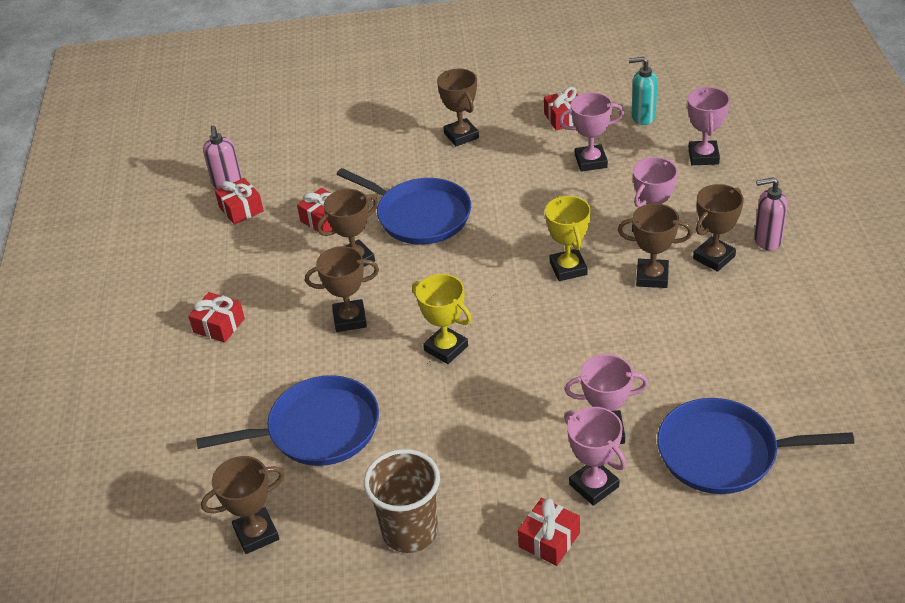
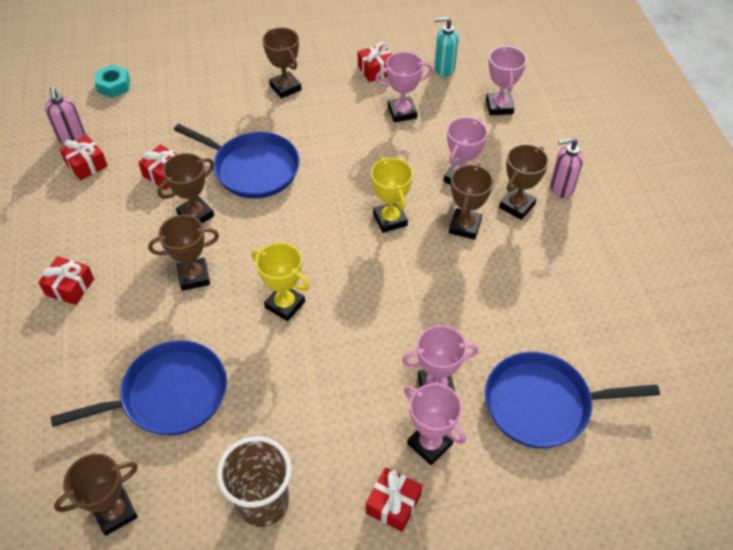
camera: 10 degrees left, 10 degrees up
(274, 133) = (114, 86): none -> turquoise nut
(652, 277) = (465, 226): brown trophy -> brown trophy turned 75 degrees counterclockwise

